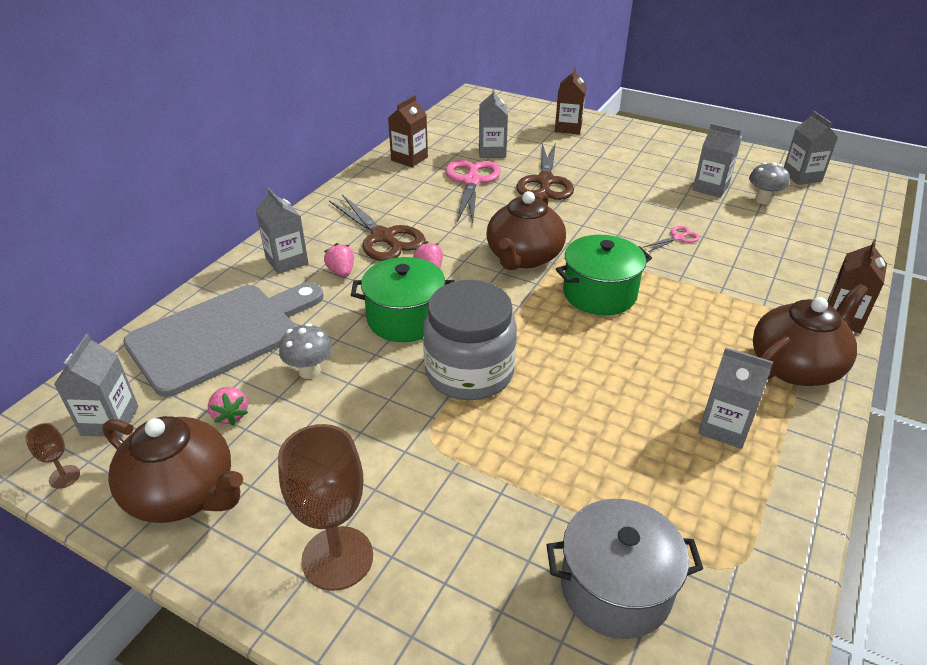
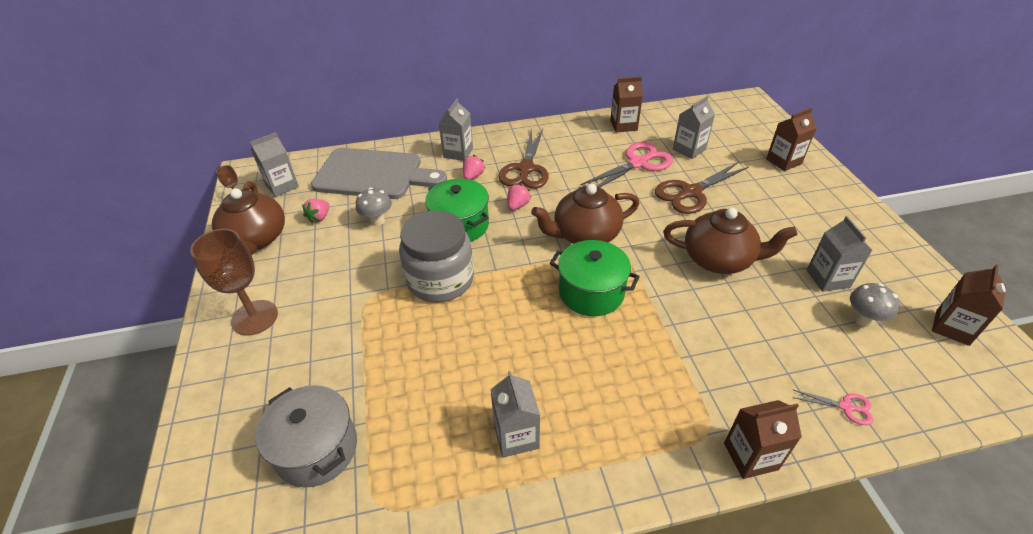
camera: 50 degrees right, 5 degrees up
(678, 238) = (721, 296): pink scissors -> pink scissors (846, 407)
(796, 366) = (639, 450): brown teapot -> brown teapot (719, 259)
(801, 176) = (952, 327): grey carton -> brown carton

